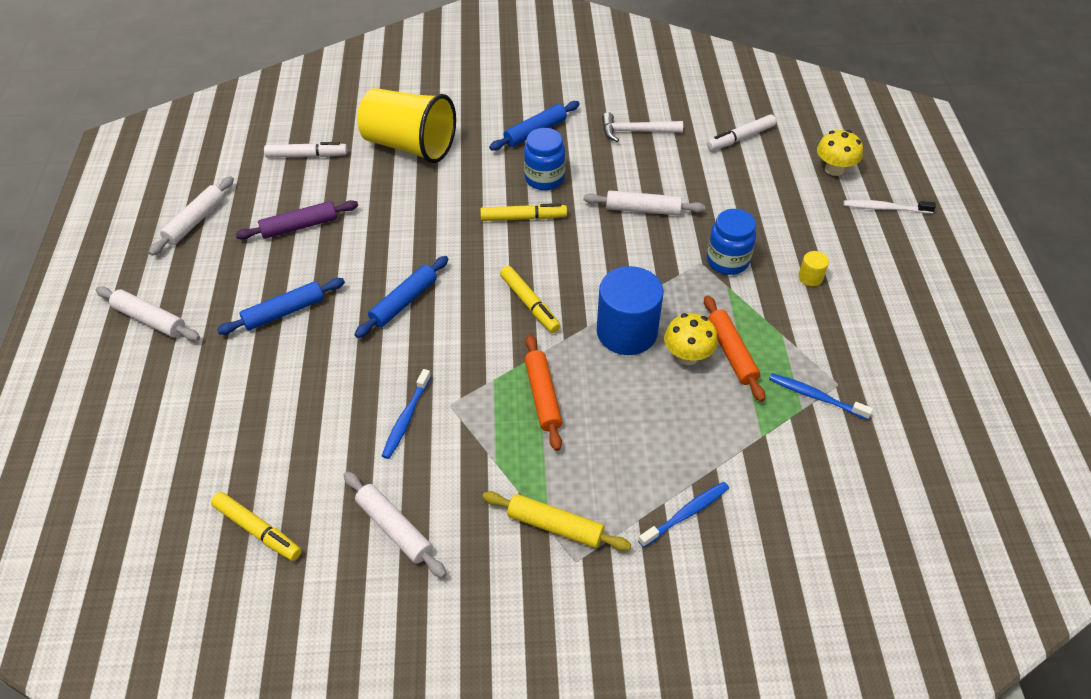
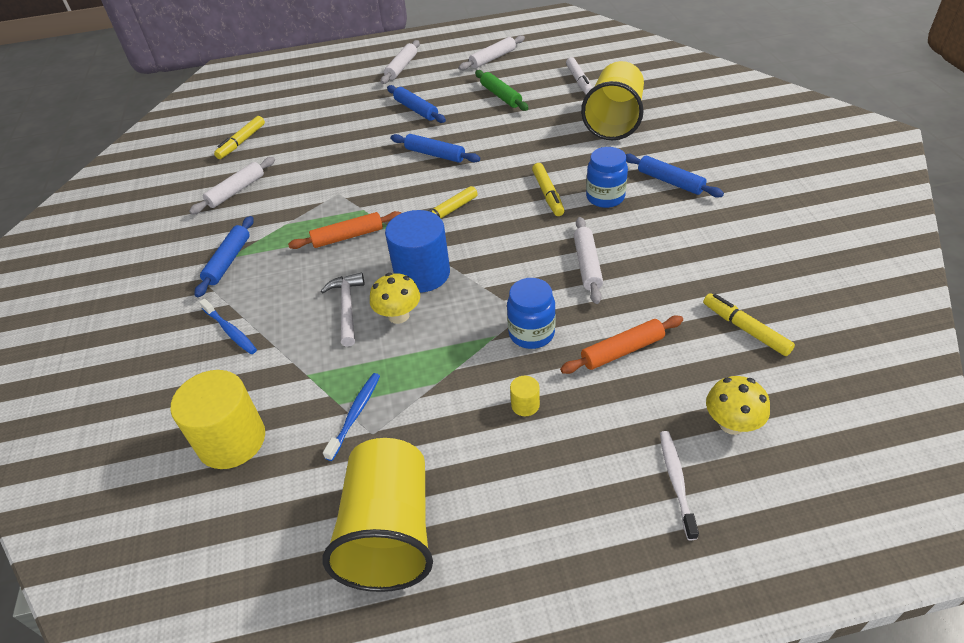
camera: 85 degrees right, 5 degrees down
(195, 221) = (492, 58): white rolling pin -> white rolling pin turned 60 degrees counterclockwise
(299, 226) = (501, 96): purple rolling pin -> green rolling pin
(406, 418) = (325, 177): blue toothbrush -> none
(555, 526) = (228, 261): yellow rolling pin -> blue rolling pin
(636, 131) = (708, 245): white hammer -> white hammer (347, 308)
(731, 353) = (406, 346): orange rolling pin -> orange rolling pin (622, 351)
(740, 138) = (745, 329): white marker -> yellow marker
(844, 500) = (232, 440): none -> yellow cylinder
(938, 377) = (389, 532): none -> yellow cup

